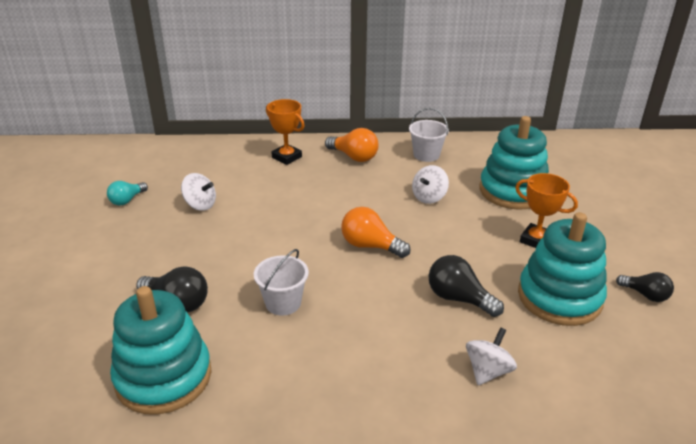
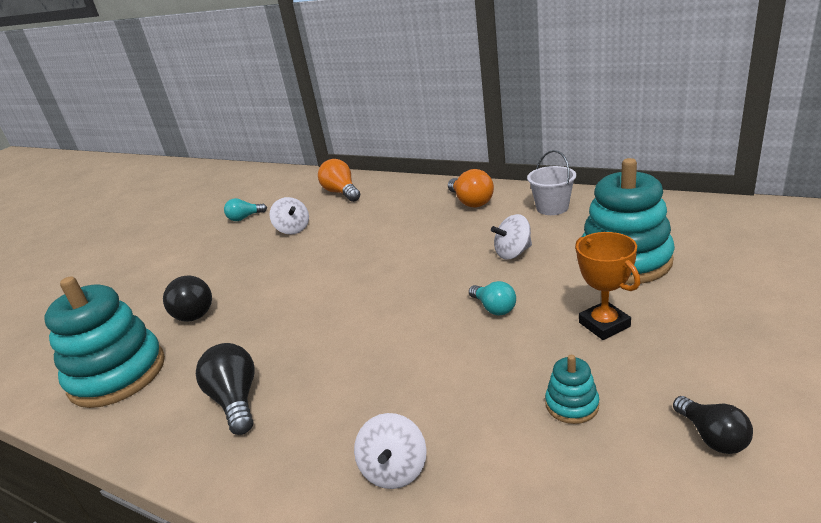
camera: 35 degrees right, 5 degrees down
(283, 303) = (269, 332): white bucket -> none
(286, 157) = (406, 196): orange trophy -> none
(370, 246) = (402, 293): orange light bulb -> orange light bulb (341, 193)
(453, 243) = (494, 308): none -> turquoise light bulb
(458, 298) = (442, 372): black light bulb -> black light bulb (236, 400)
(488, 371) = (395, 470): white spinning top -> white spinning top turned 120 degrees clockwise
(559, 297) = (572, 404): turquoise stacking toy -> turquoise stacking toy, size x0.44

